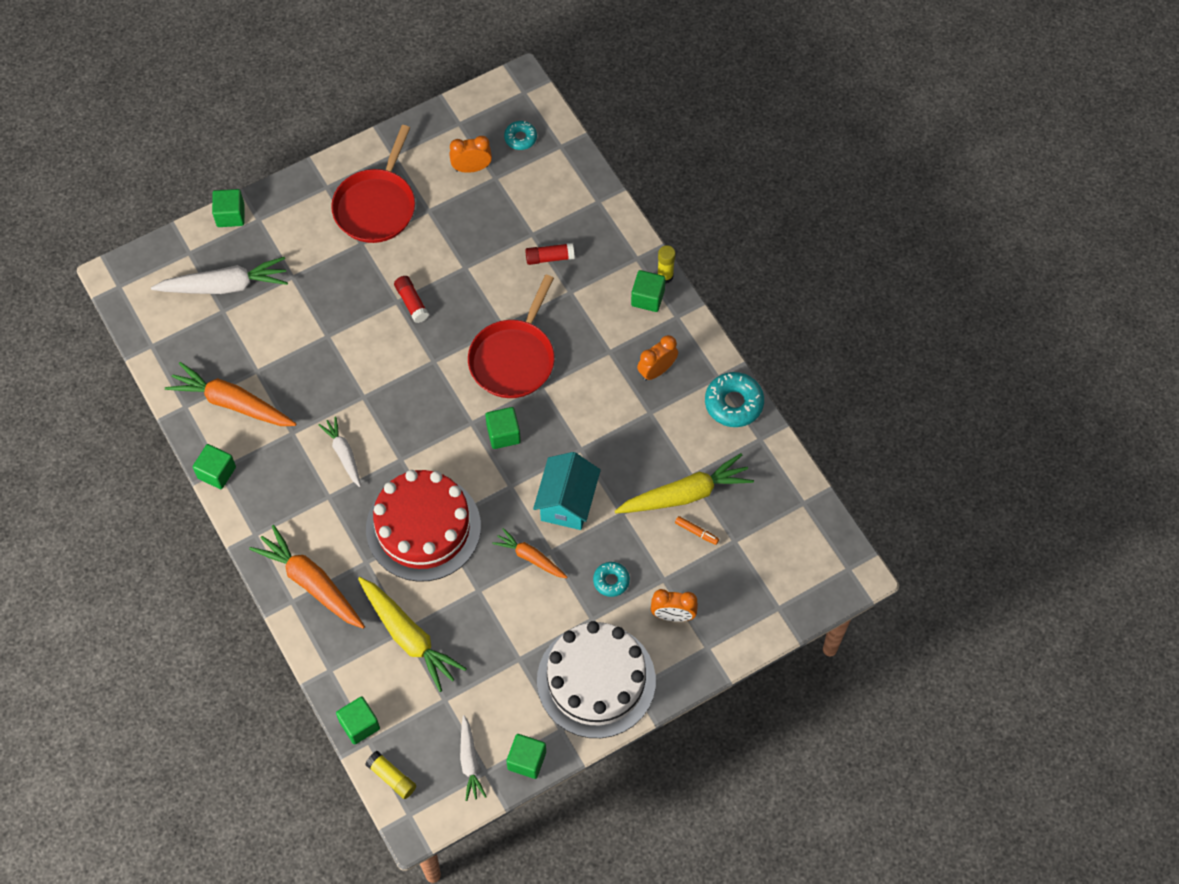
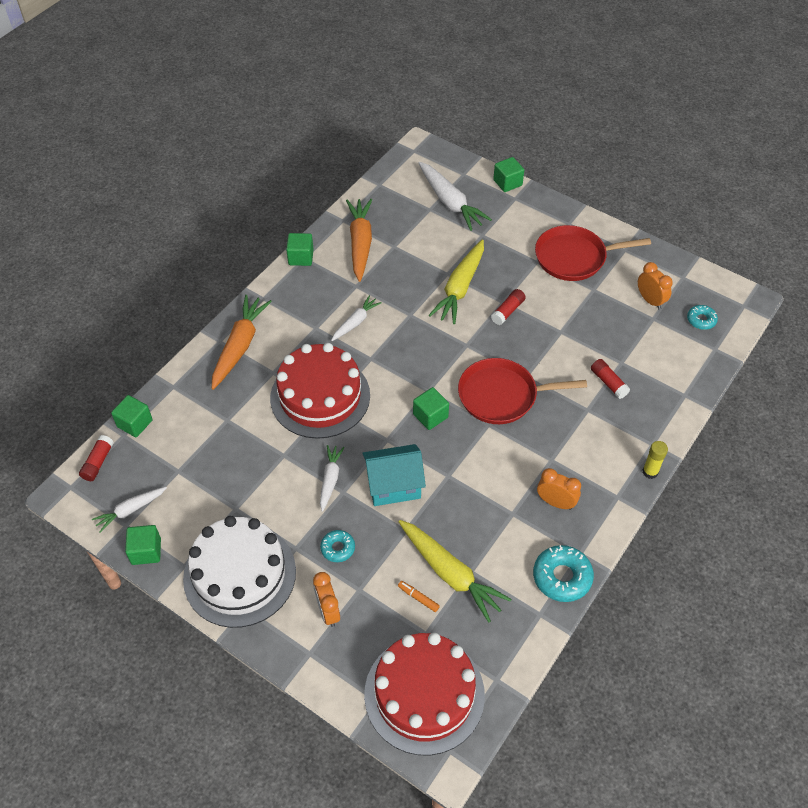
camera: 65 degrees right, 10 degrees down
(391, 777) = (98, 462): yellow glue stick -> red glue stick
(409, 637) = (222, 425): yellow carrot -> yellow carrot (460, 288)
(530, 557) = (330, 479): orange carrot -> white carrot
(647, 298) = (620, 467): green cube -> none
(696, 532) = (418, 598): orange marker -> orange marker turned 120 degrees clockwise
(790, 567) = (424, 694): none -> red cake

